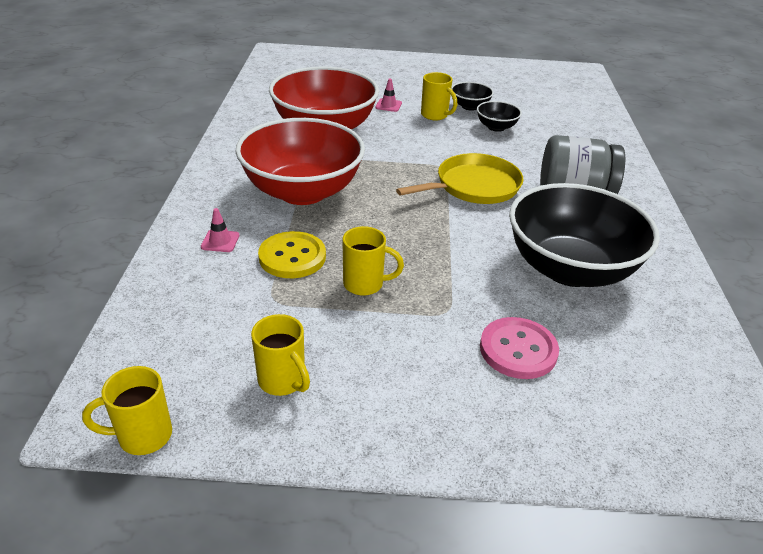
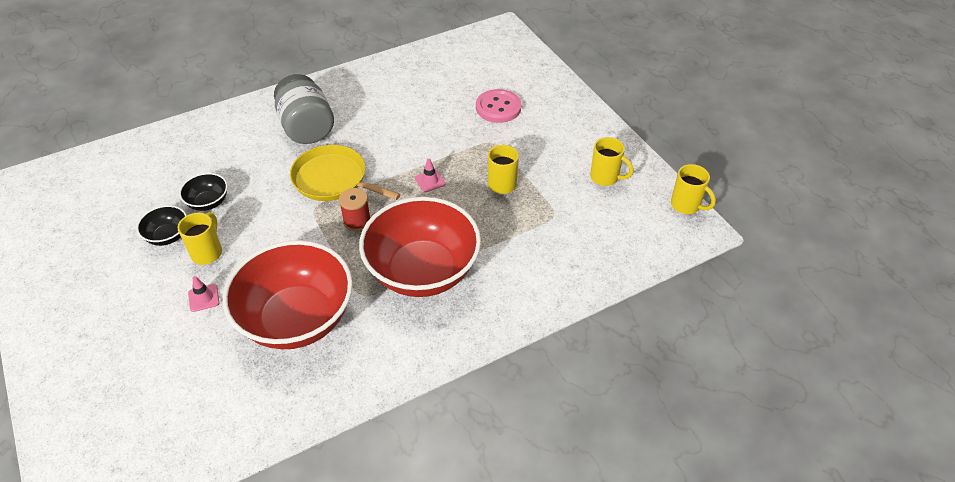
camera: 120 degrees left, 10 degrees up
(220, 241) = (526, 278): pink traffic cone -> pink traffic cone (430, 181)
(283, 381) = (605, 177): yellow mug -> yellow mug turned 105 degrees clockwise
(292, 257) = (507, 230): yellow button -> none
(402, 181) = (357, 221): none -> red spool
(570, 269) = (405, 108): black bowl -> none

